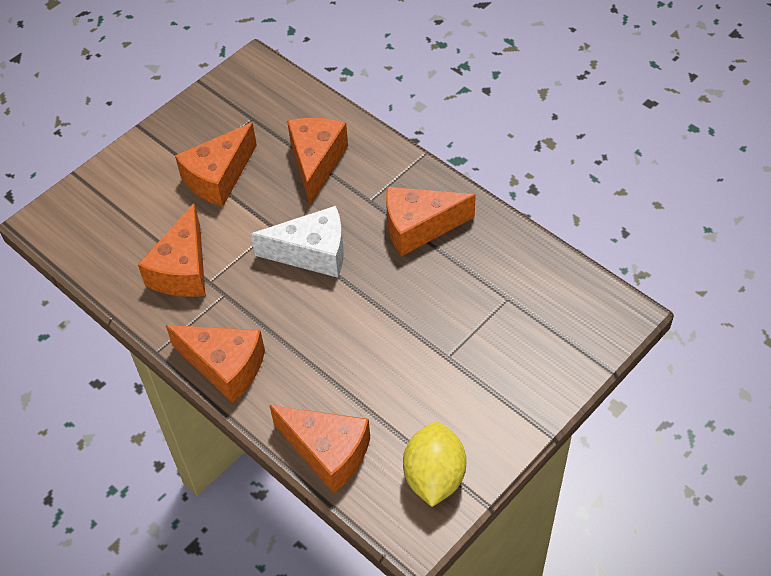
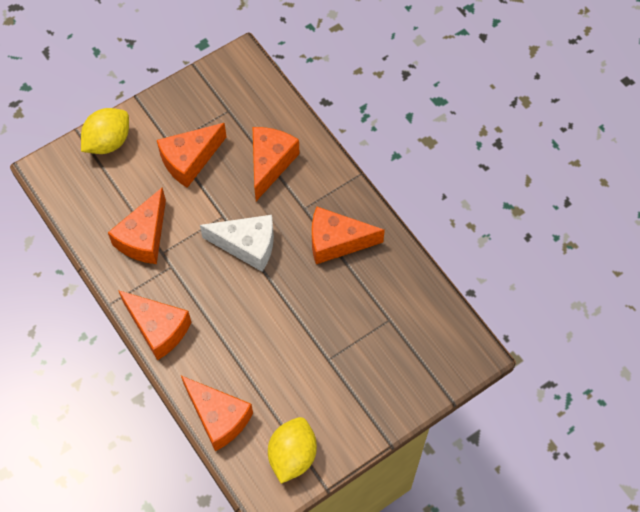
camera: 10 degrees right, 10 degrees up
(115, 177) = (108, 142): none -> yellow lemon

